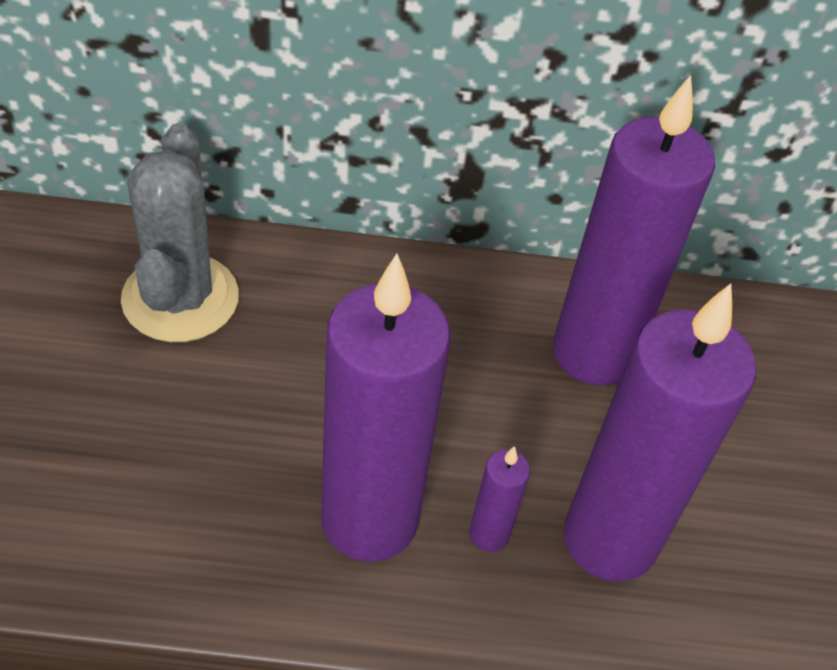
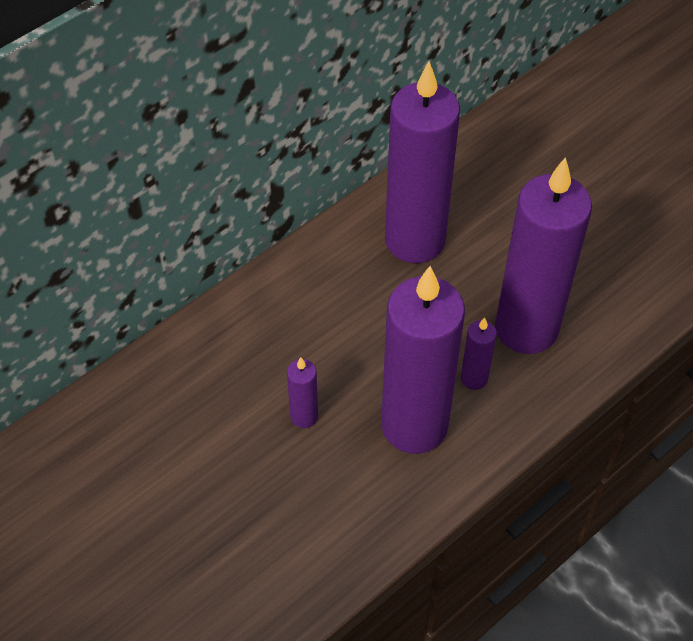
camera: 40 degrees left, 5 degrees up
(180, 298) = (174, 408): grey cactus -> none
(278, 410) = (304, 416): none -> purple candle

